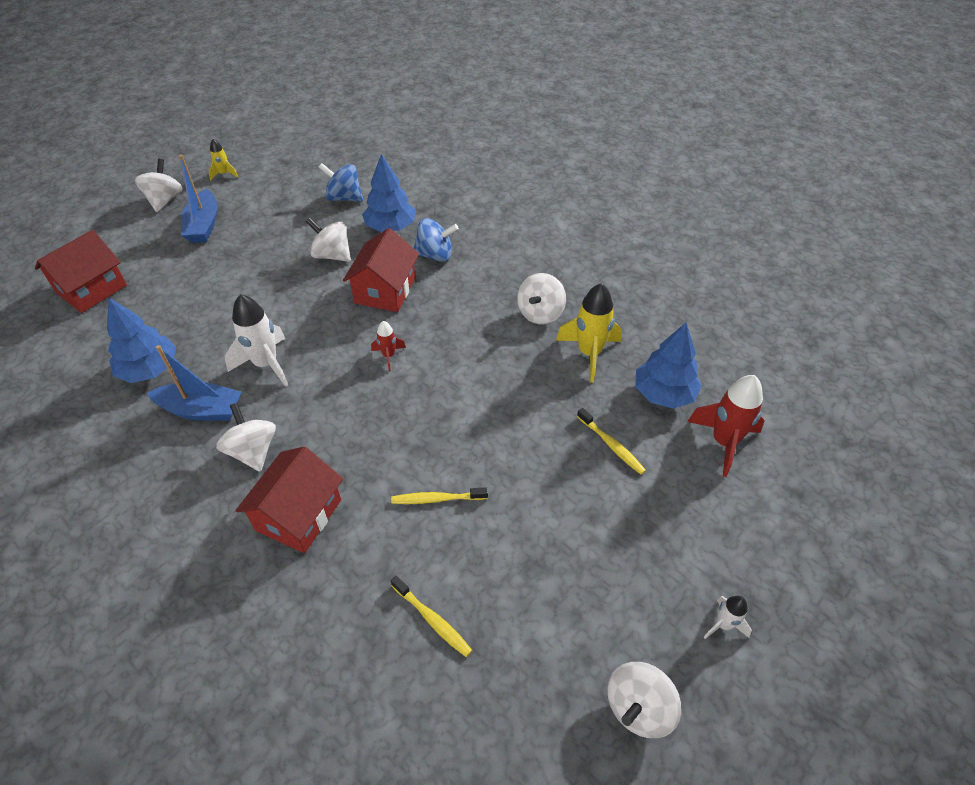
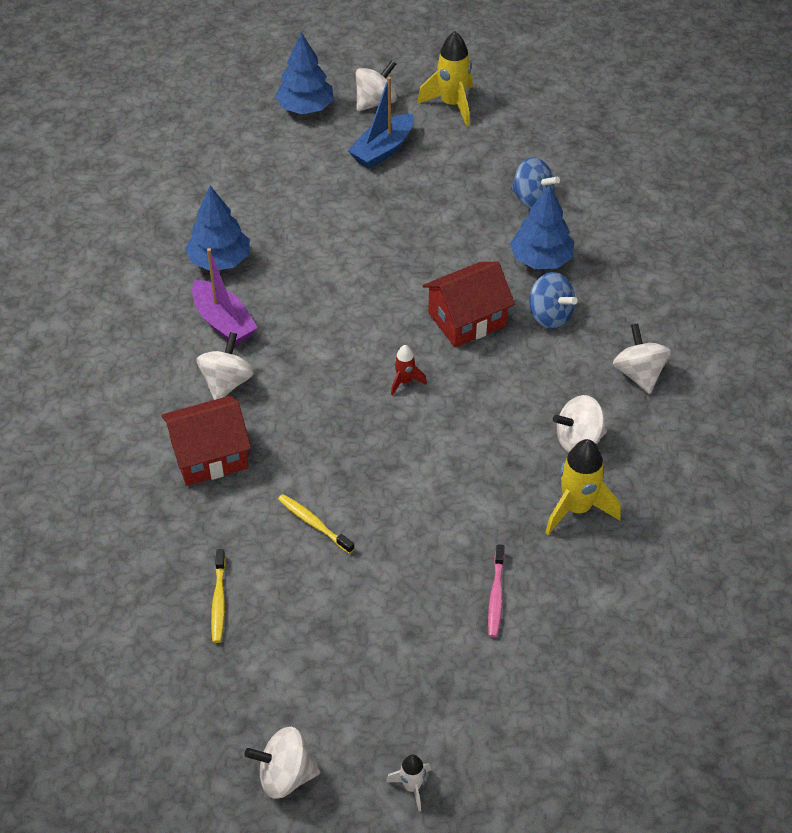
camera: 45 degrees right, 0 degrees up
(91, 289) = (243, 156): red house -> none
(201, 410) = (223, 322): blue boat -> purple boat
(224, 174) = (452, 105): yellow rocket -> yellow rocket, size x1.89
(266, 364) = (305, 318): white rocket -> none
(332, 255) = (459, 253): white spinning top -> white spinning top (638, 374)
(344, 198) = (532, 200): blue spinning top -> blue spinning top turned 150 degrees clockwise
(611, 445) = (496, 596): yellow toothbrush -> pink toothbrush
(663, 393) = (598, 593): blue tree -> blue tree (305, 108)
(723, 442) = (596, 673): red rocket -> none

